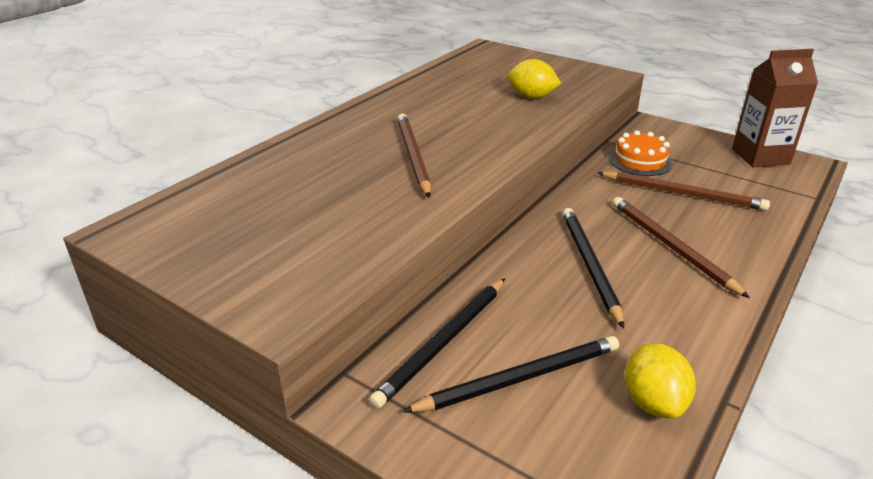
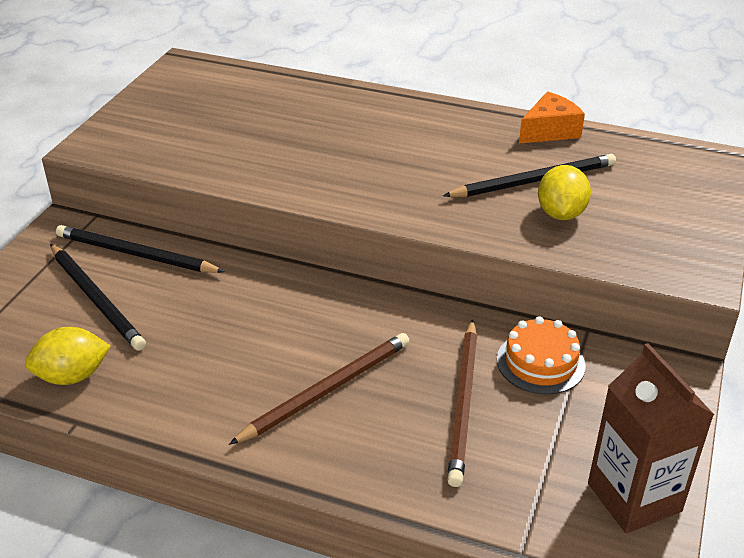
camera: 75 degrees right, 5 degrees up
(413, 156) = (354, 158): brown pencil -> none
(419, 83) = (549, 131): none -> orange cheese
(589, 265) = (271, 328): black pencil -> black pencil (534, 181)

